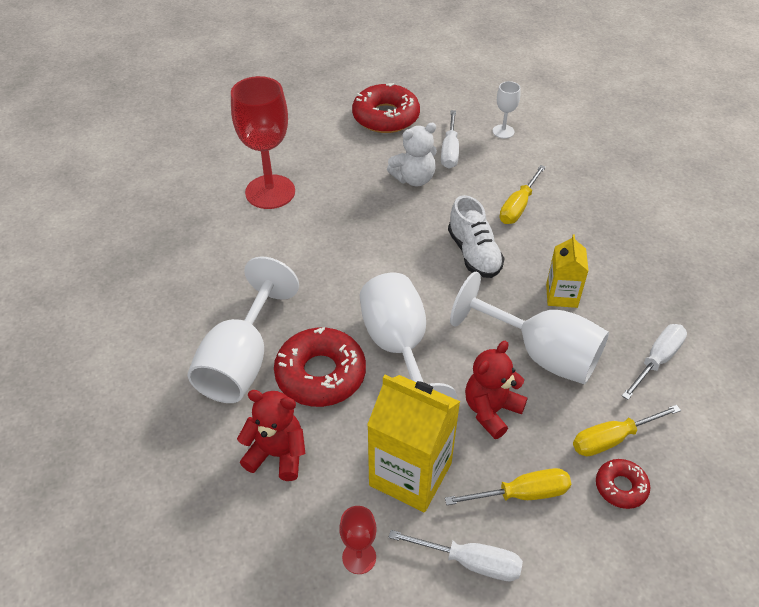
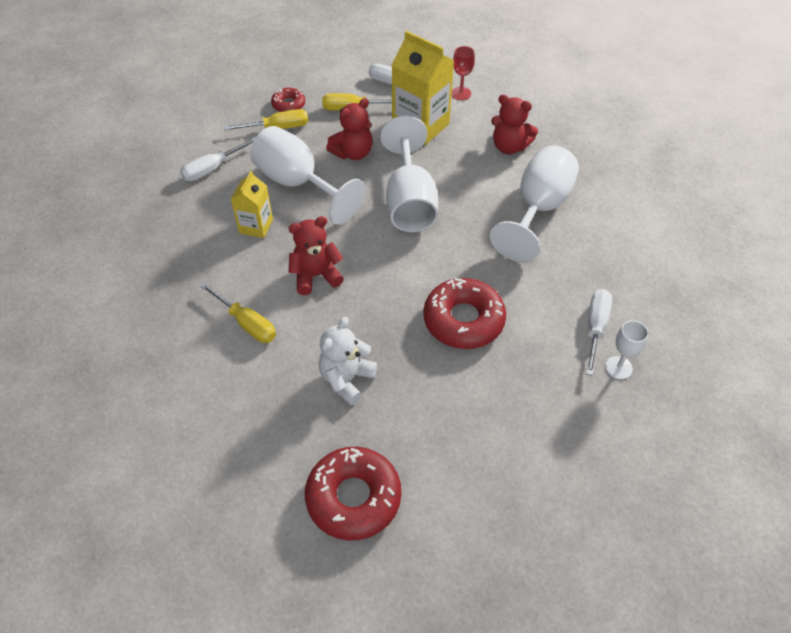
camera: 170 degrees left, 5 degrees up
(270, 192) = (516, 384): red goblet -> none
(320, 374) = (475, 191): red donut -> red donut (463, 320)
(414, 179) = (346, 379): white teddy bear -> white teddy bear turned 45 degrees counterclockwise
(450, 151) = (289, 417): white screwdriver -> white screwdriver (595, 327)
(474, 254) = (316, 276): white shoe -> red teddy bear
(503, 131) = (208, 442): white goblet -> white goblet (618, 367)
(518, 207) = (247, 323): yellow screwdriver -> yellow screwdriver turned 90 degrees clockwise

